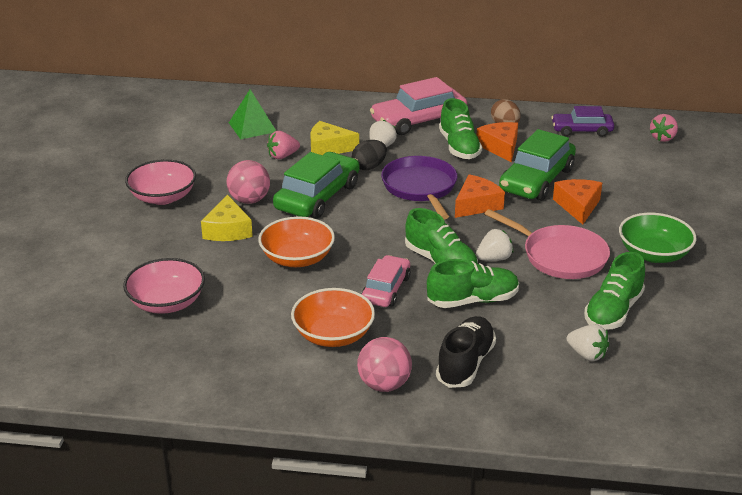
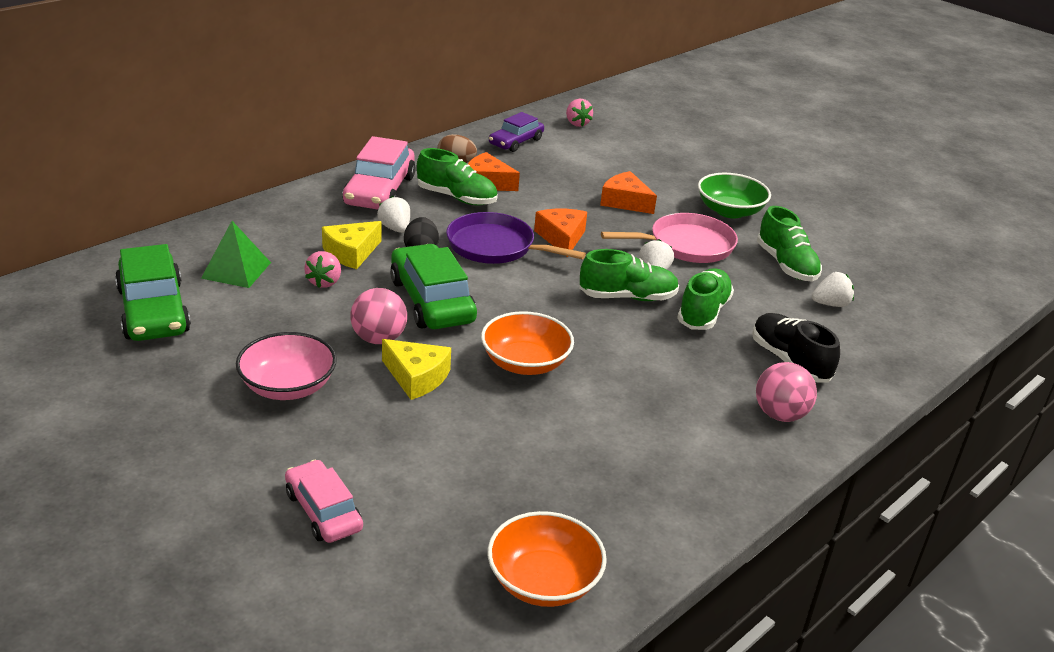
camera: 55 degrees left, 0 degrees up
(167, 303) = (503, 477): pink bowl -> none
(333, 335) = (676, 404): orange bowl -> orange bowl (543, 581)
(386, 289) = (636, 343): pink car -> pink car (323, 511)
(536, 180) = (561, 196): green car -> green car (153, 311)

